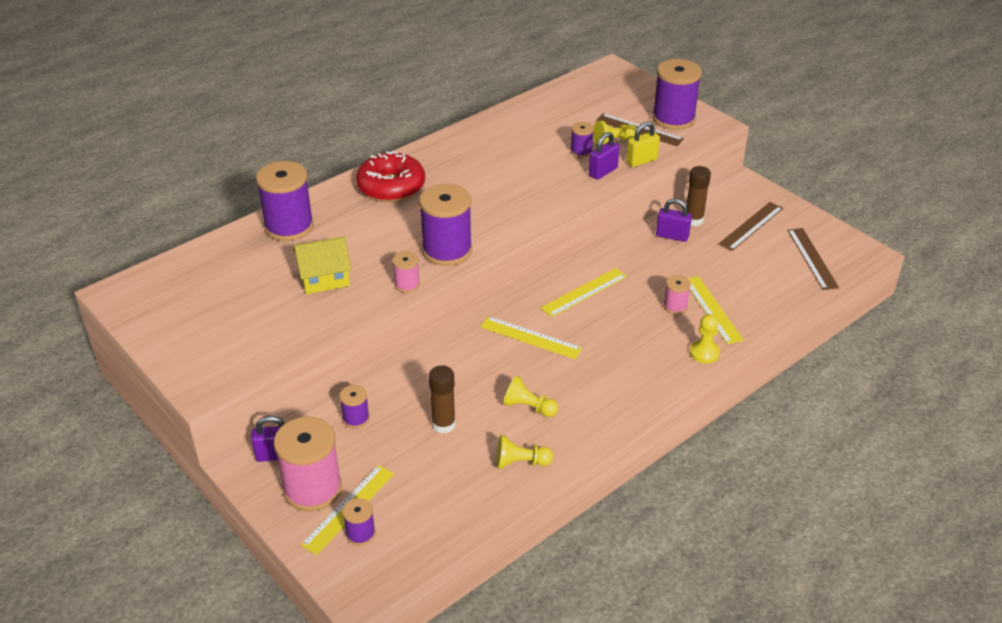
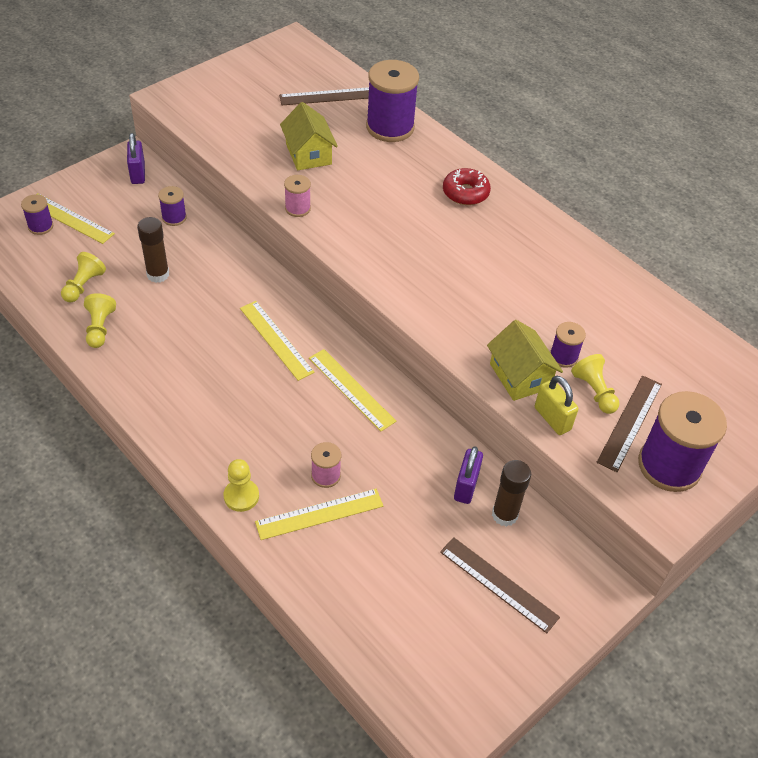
camera: 85 degrees right, 10 degrees up
(312, 489) = (96, 197): pink spool -> none
(391, 186) = (465, 193): red donut -> red donut, size x0.63
(447, 250) = (353, 236): purple spool -> none
(529, 407) = (172, 336): yellow pawn -> yellow pawn (84, 285)
(530, 337) = (276, 340): yellow ruler -> yellow ruler turned 60 degrees counterclockwise
(603, 172) = (520, 376): purple padlock -> yellow house
(812, 258) = (429, 653): brown ruler -> brown ruler (328, 96)

